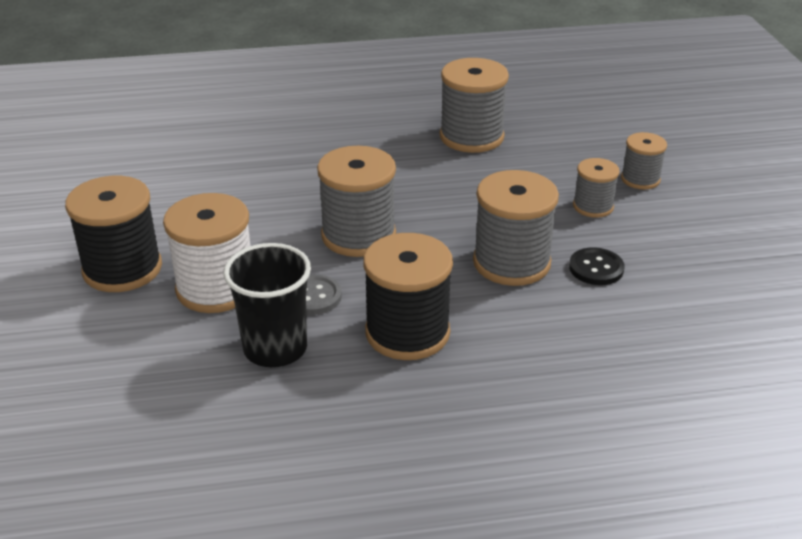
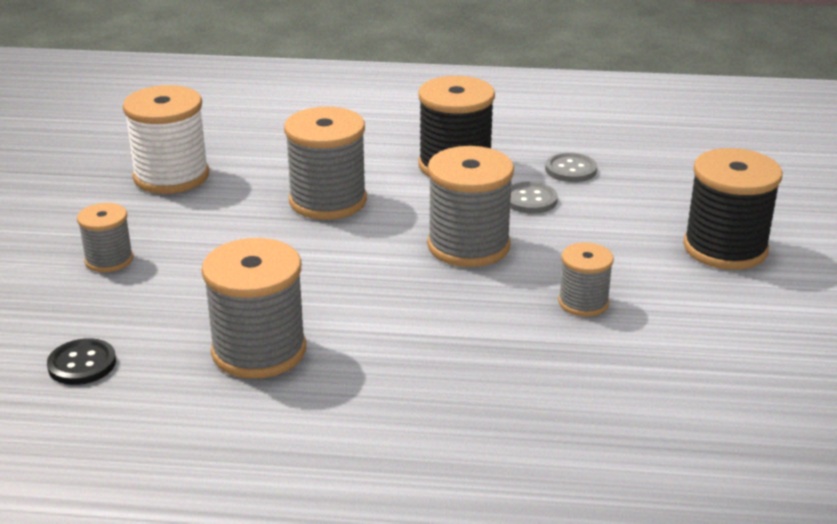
camera: 165 degrees left, 5 degrees down
(216, 288) = (624, 218): white spool -> white spool (171, 176)
(275, 349) = (570, 170): black cup -> grey button
(593, 206) = (196, 239): grey spool -> grey spool (583, 302)
(596, 268) = (253, 186): black button -> black button (82, 364)

